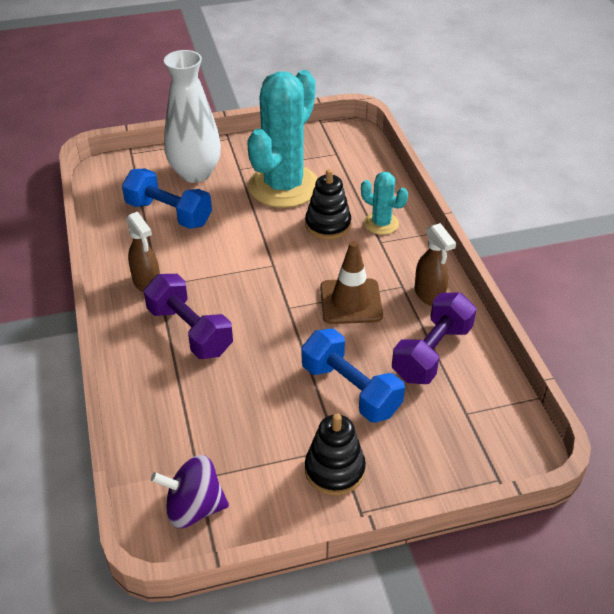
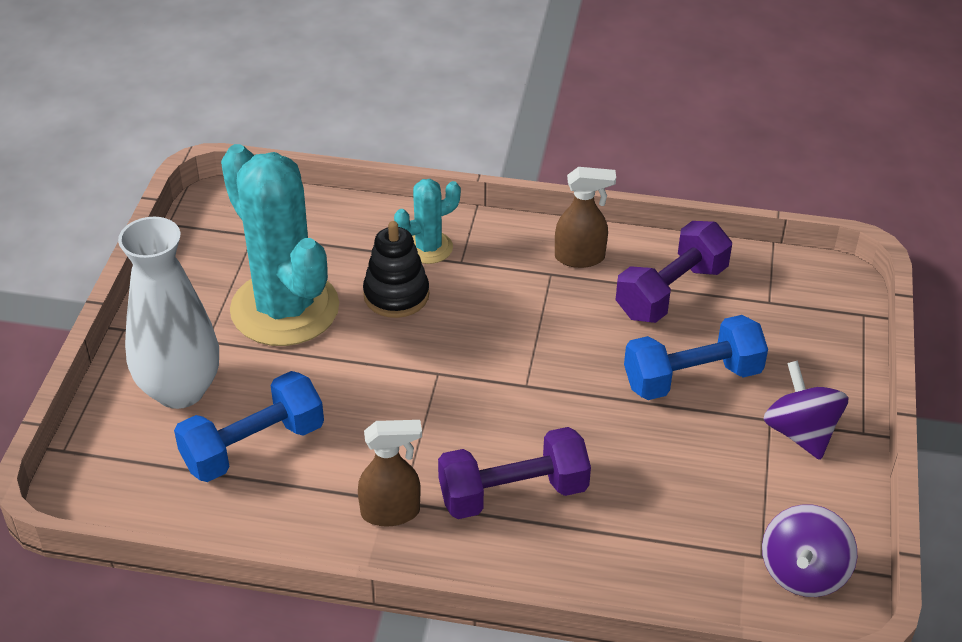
camera: 65 degrees left, 0 degrees up
(334, 470) = (800, 432): black stacking toy -> purple spinning top
(351, 301) = (551, 326): brown traffic cone -> none
(432, 353) = (671, 292): purple dumbbell -> purple dumbbell turned 75 degrees clockwise

